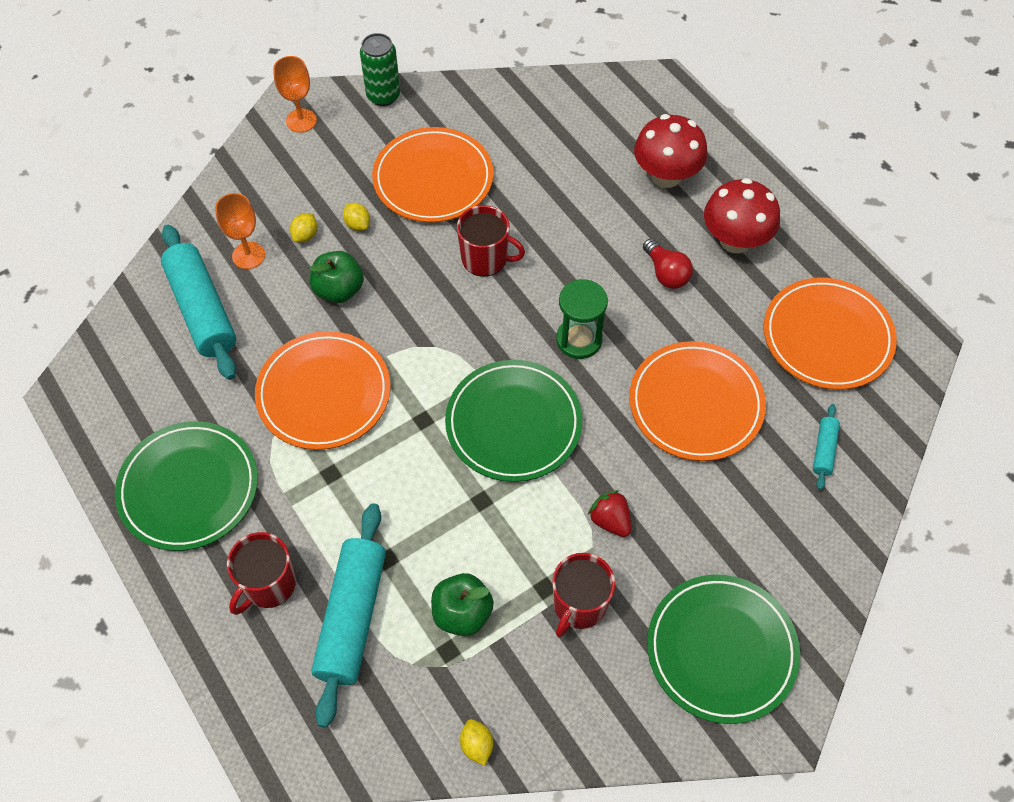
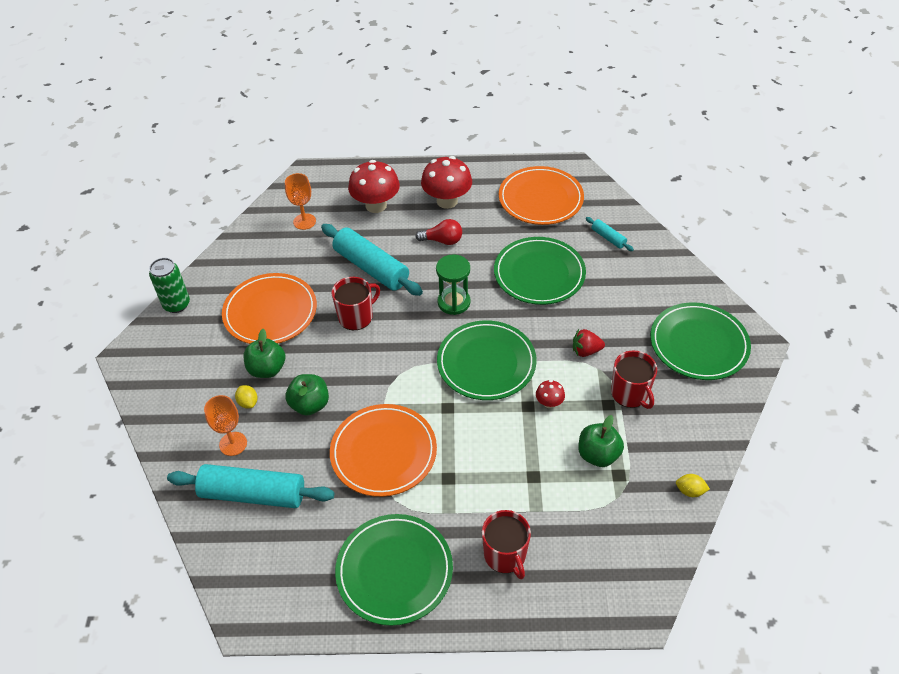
camera: 55 degrees left, 10 degrees down
(301, 120) = (149, 359): orange goblet -> orange goblet (304, 221)
(352, 617) = (562, 517): turquoise rolling pin -> turquoise rolling pin (371, 268)
(357, 224) = (267, 369): yellow lemon -> green apple
(502, 521) = (549, 403): none -> red mushroom
(696, 404) = (539, 274): orange plate -> green plate

